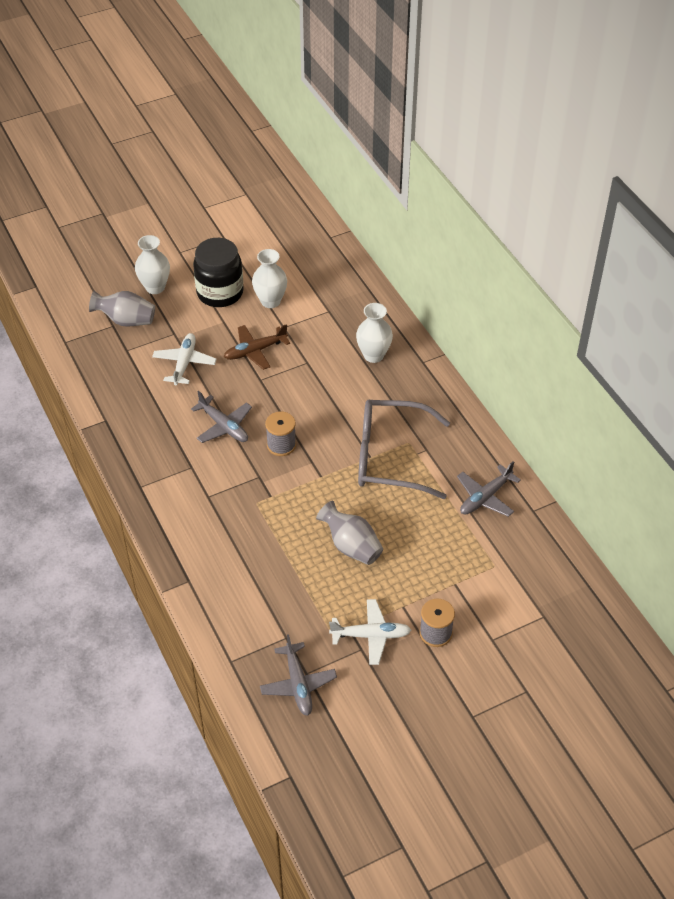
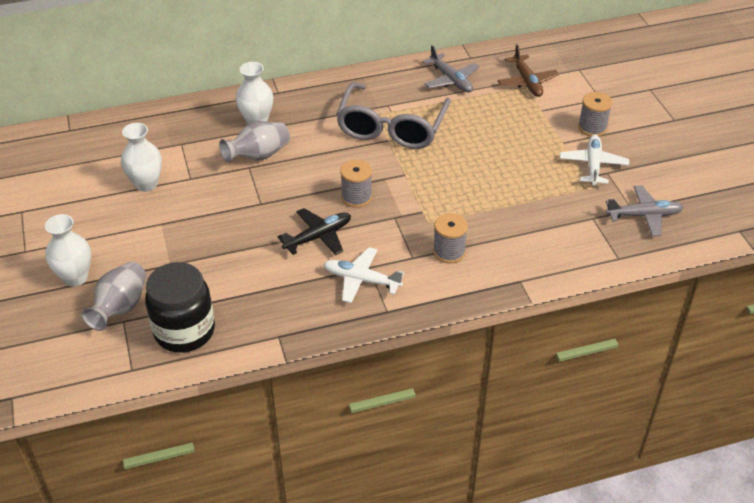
camera: 80 degrees left, 5 degrees down
(184, 363) = (213, 261): white plane -> white plane (361, 280)
(219, 523) = (449, 252): none -> grey spool
(220, 293) = (113, 222): black jar -> black jar (184, 331)
(224, 426) = (318, 237): grey plane -> black plane
(255, 351) = (217, 203): brown plane -> brown plane (527, 82)
(351, 546) = (492, 165): grey vase -> grey vase (258, 155)

